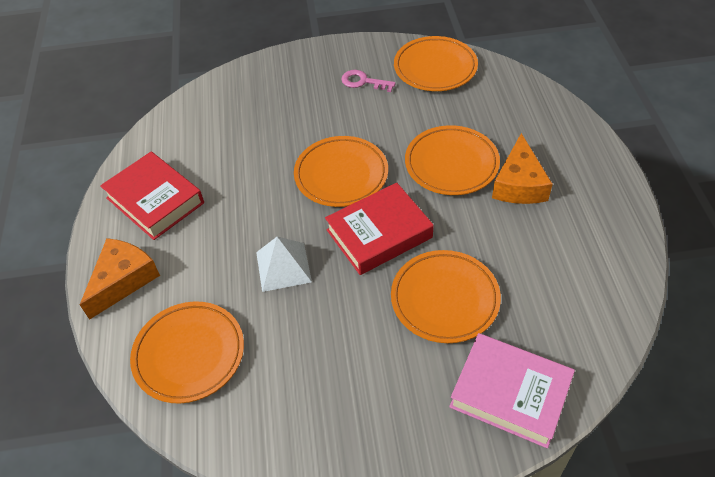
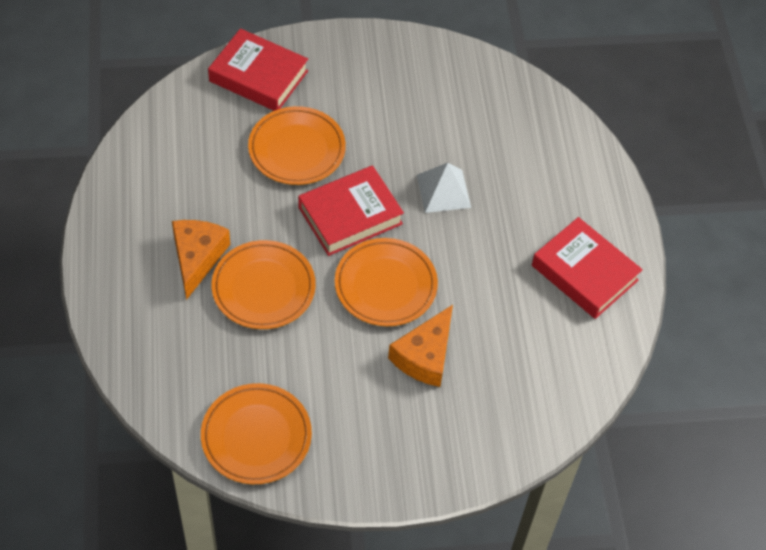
camera: 175 degrees right, 5 degrees up
(123, 280) = (594, 191): orange cheese -> orange cheese (425, 356)
(189, 354) = (519, 124): orange plate -> none
(363, 82) = (353, 422): pink key -> none
(510, 394) = (258, 76): pink book -> red book

